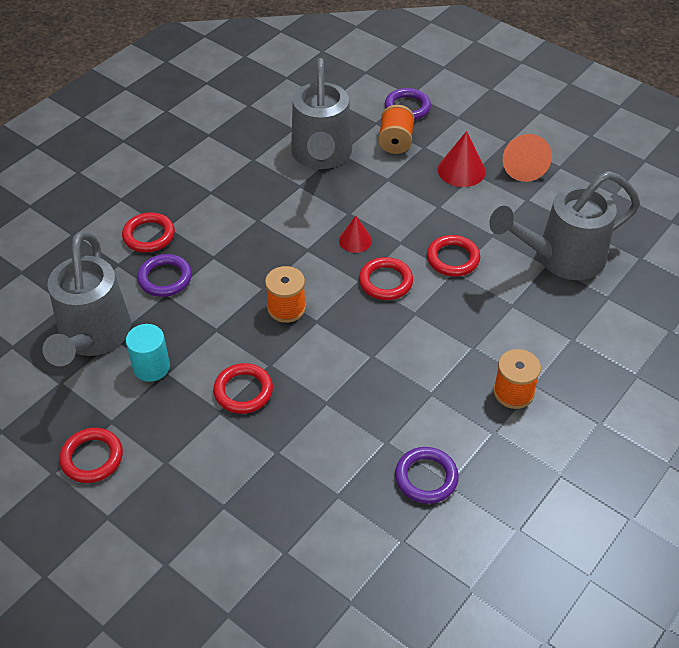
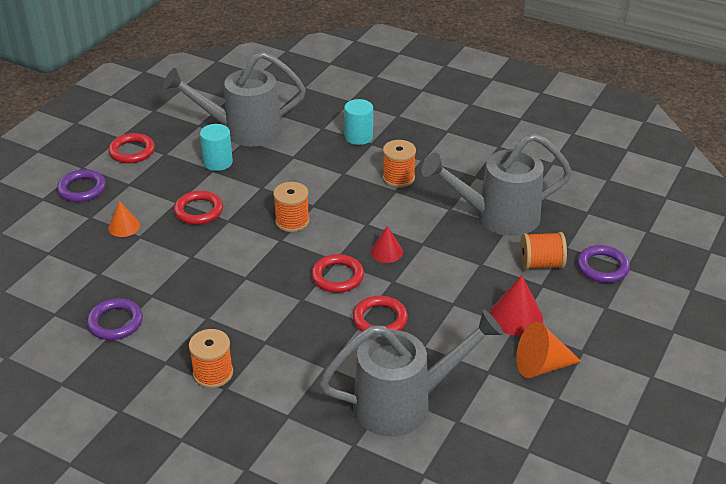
camera: 80 degrees right, 10 degrees down
(149, 235) = (358, 137): red ring -> turquoise cylinder
(165, 278) = (312, 153): purple ring -> purple ring (82, 189)
(236, 214) = (398, 178): none -> orange spool
(253, 468) = (124, 226): none -> orange cone
(561, 258) = (403, 404): grey watering can -> grey watering can turned 105 degrees clockwise

